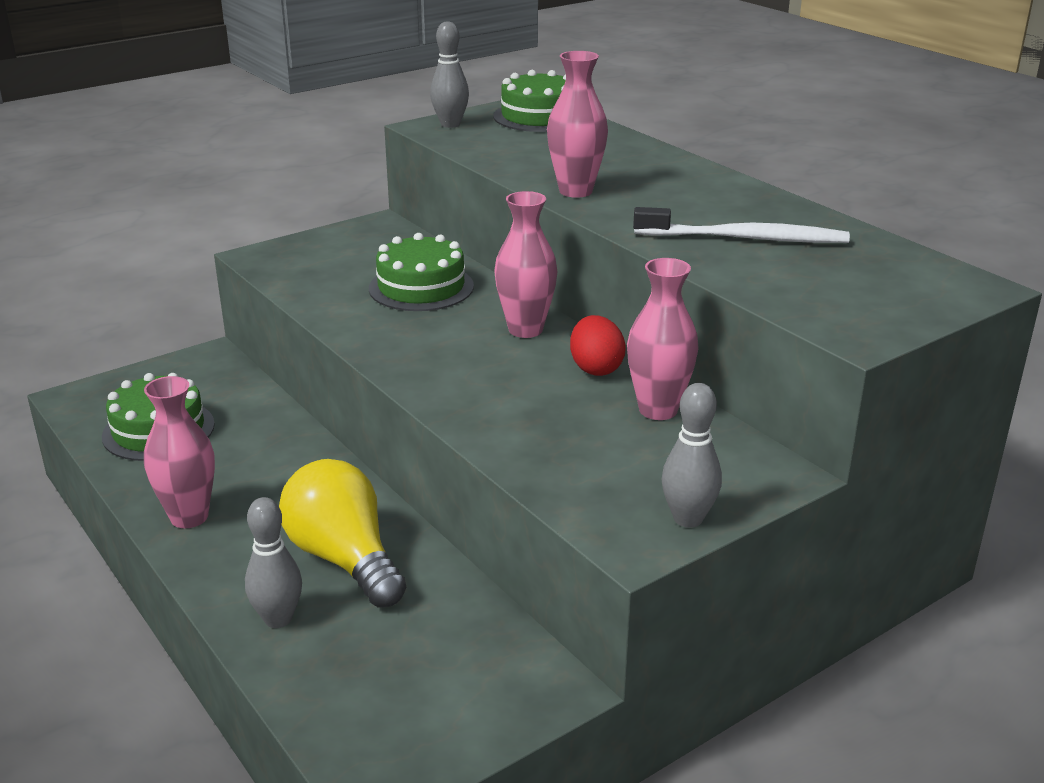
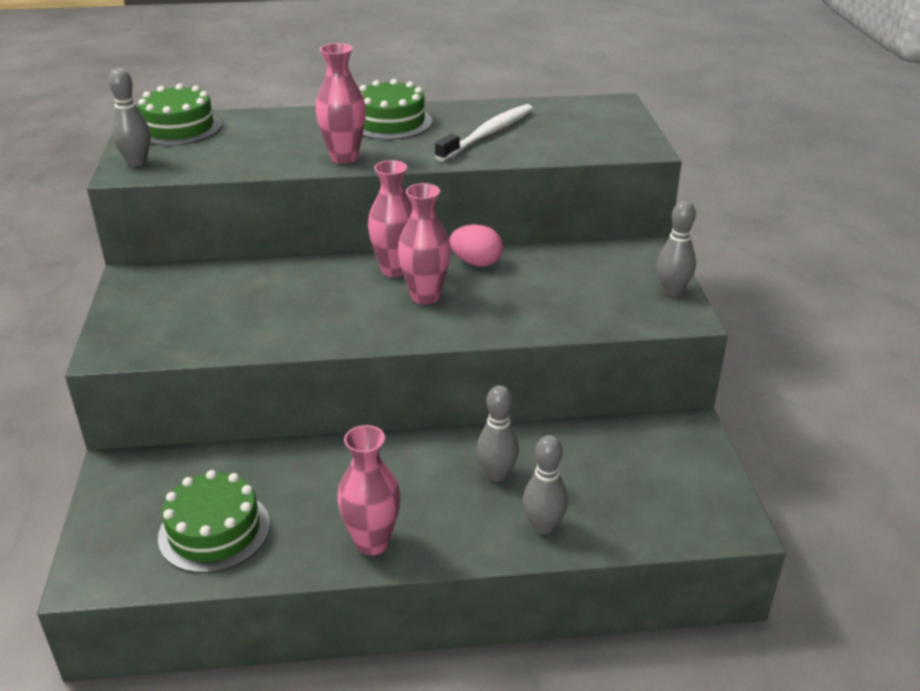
camera: 60 degrees left, 5 degrees up
(344, 559) = (497, 474): yellow light bulb -> grey bowling pin
(421, 287) = (276, 291): green cake -> green cake (390, 122)
(596, 368) = (476, 262): red egg -> pink egg
(658, 410) = (548, 260): pink vase -> pink vase (425, 296)

